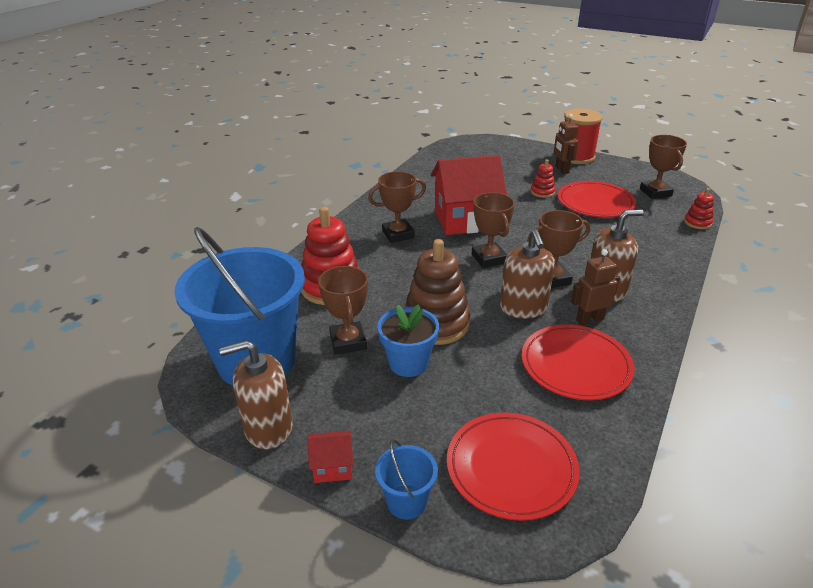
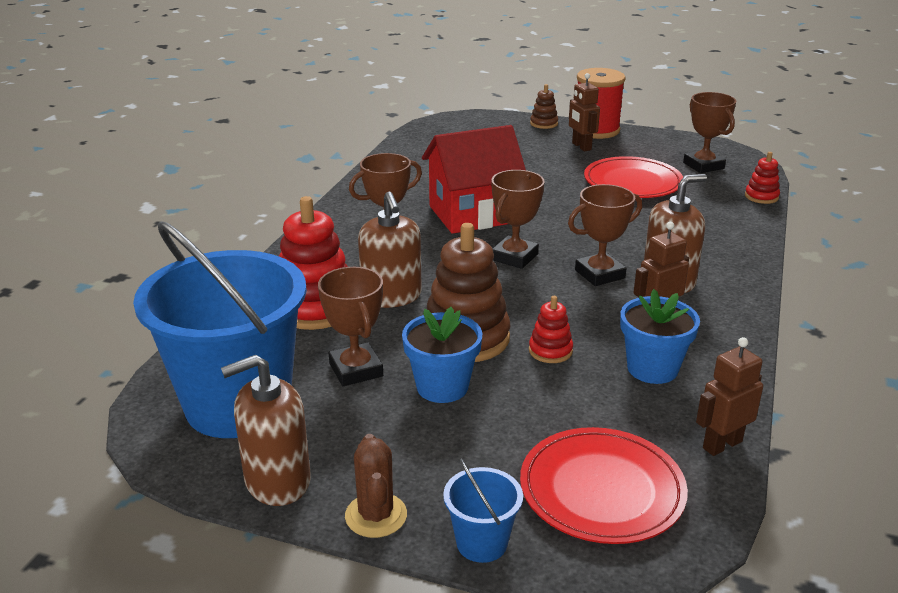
camera: 10 degrees left, 5 degrees down
(332, 467) = (376, 515): red house -> brown cactus
(489, 258) = (514, 257): brown trophy -> brown trophy turned 60 degrees clockwise
(523, 308) = (572, 310): brown soap dispenser -> brown soap dispenser (391, 296)
(537, 149) = (544, 123): none -> brown stacking toy
(542, 192) = (563, 174): red stacking toy -> red stacking toy (550, 351)
(575, 365) = (652, 368): red plate -> blue flower pot
(618, 439) = (722, 444): none -> brown robot

